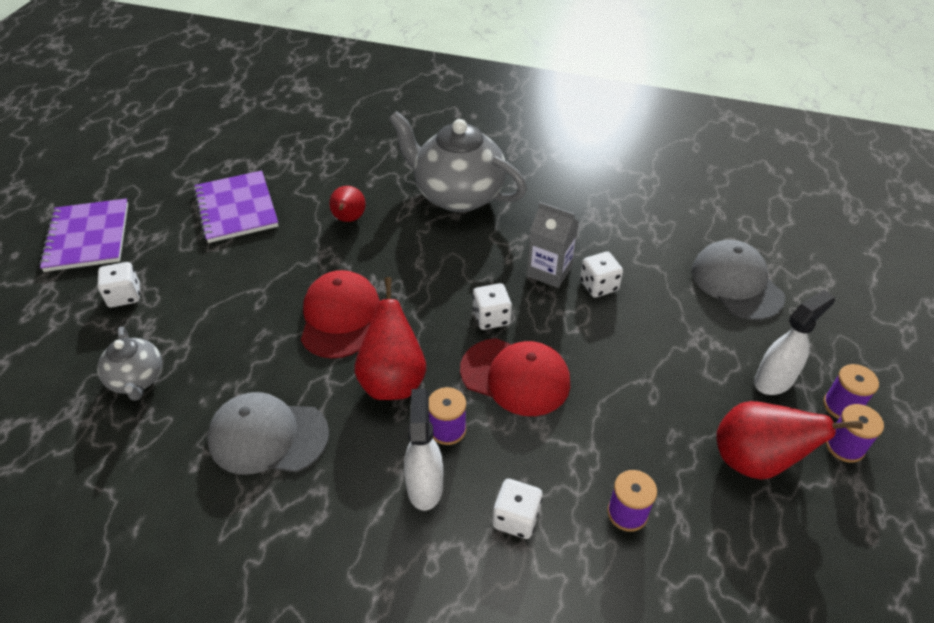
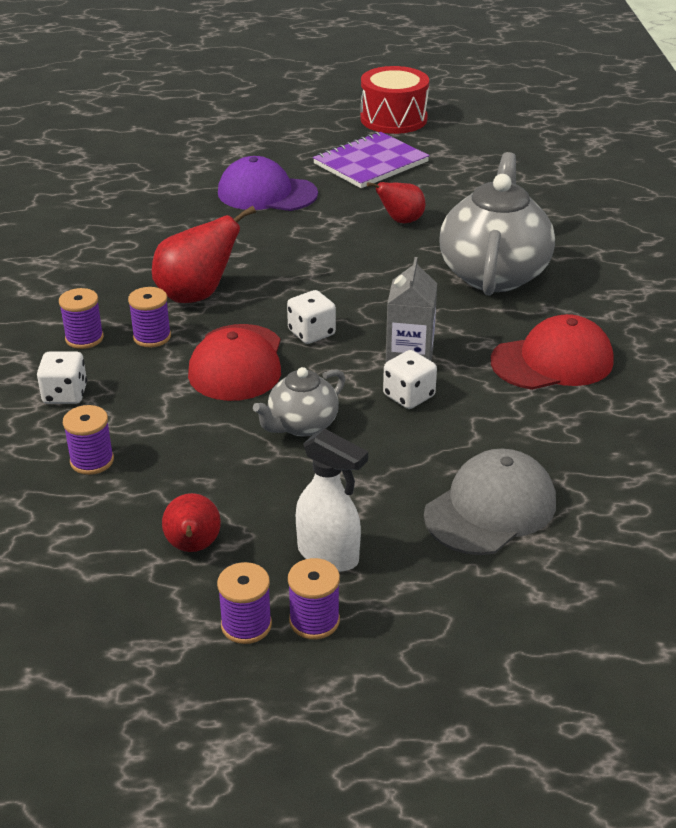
camera: 70 degrees right, 10 degrees down
(87, 237) = (284, 113): purple notebook -> none
(124, 296) = (227, 149): white dice -> none
(137, 380) = (140, 182): grey teapot -> grey teapot (302, 425)
(167, 173) = (393, 119): none -> red drum
(239, 288) = (266, 193): none -> purple cap
(268, 436) = (107, 251): grey cap -> none
(340, 317) = (261, 250): red cap -> red cap (552, 361)
(425, 485) = (84, 338): white spray bottle -> purple spool
(755, 461) = (193, 547): red pear -> red pear, size x0.63

